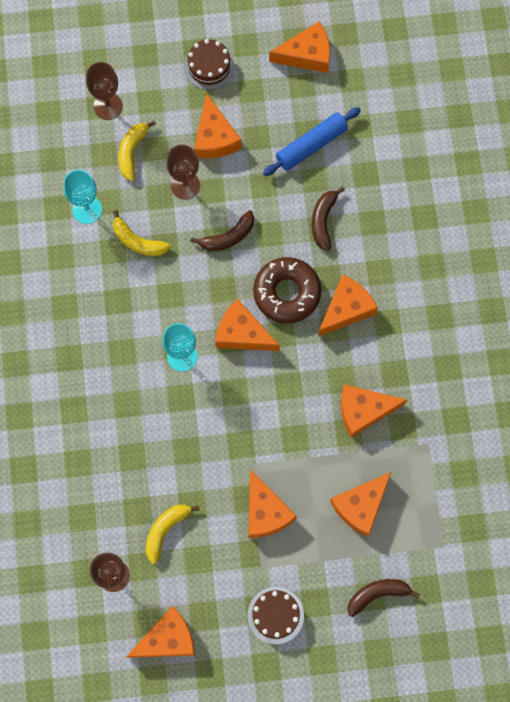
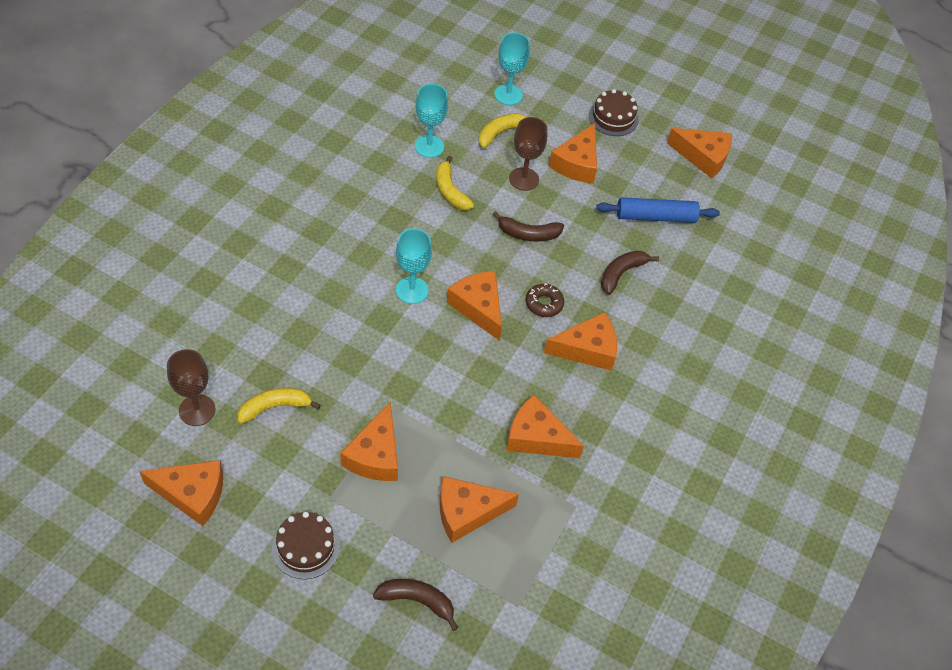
camera: 30 degrees right, 20 degrees down
(108, 106) = (508, 95): brown goblet -> turquoise goblet
(287, 293) = (544, 304): brown donut -> brown donut, size x0.53

